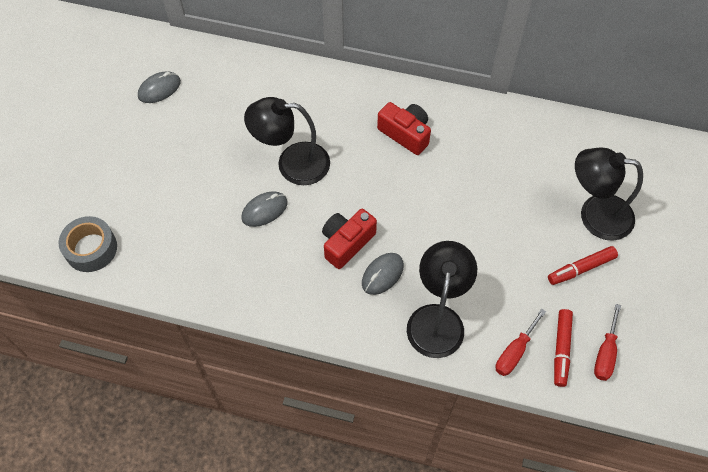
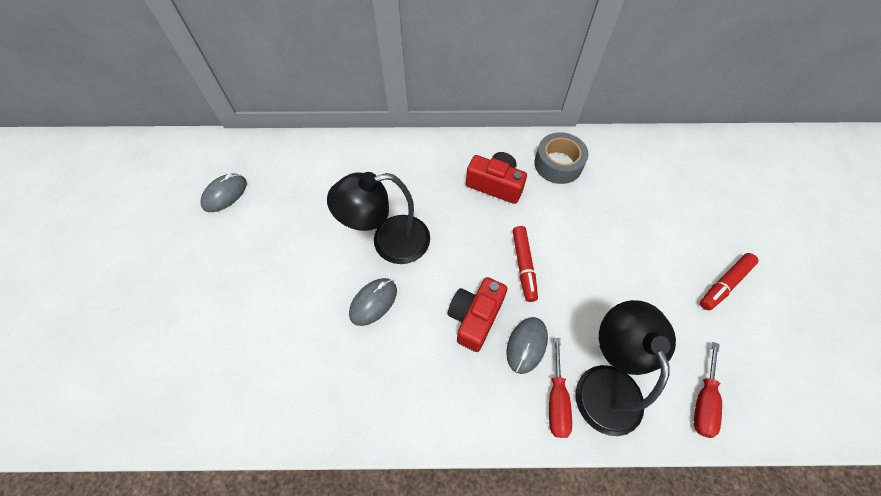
camera: 15 degrees left, 0 degrees up
(91, 249) = (175, 404): grey tape -> grey tape (558, 164)
(561, 349) = (749, 383): red marker -> red marker (523, 266)
(594, 215) = (710, 224): black lamp -> none
(605, 353) = (795, 375): red screwdriver -> red screwdriver (556, 400)

